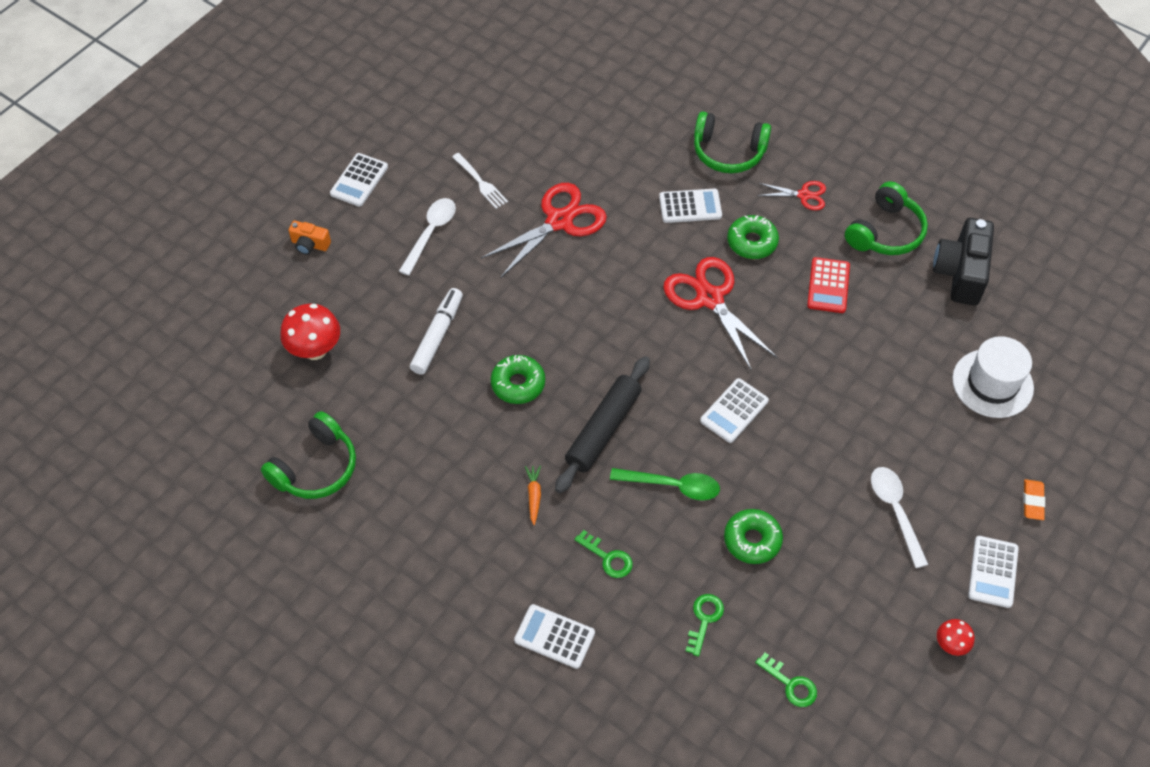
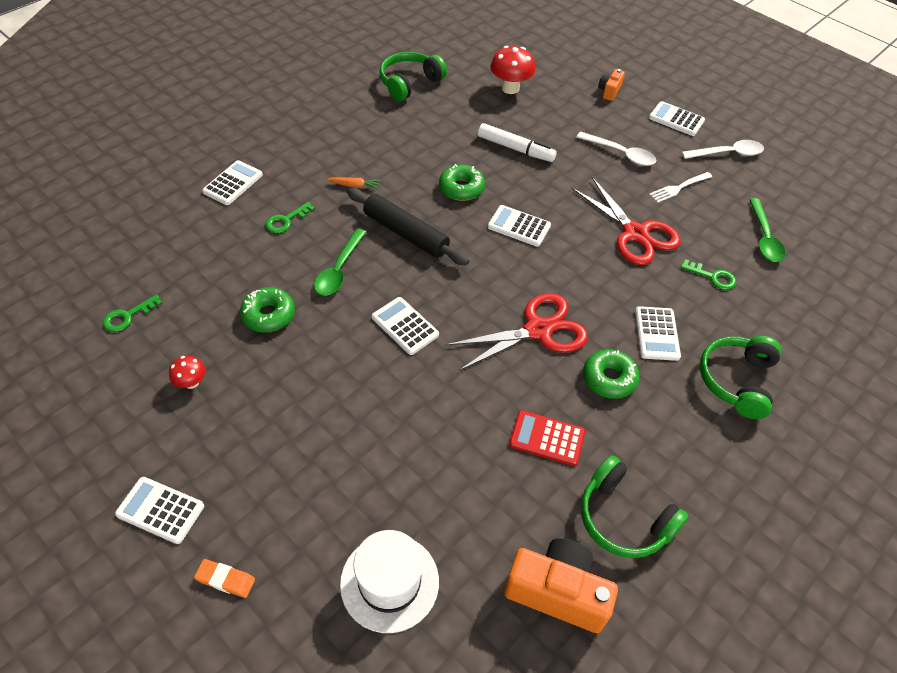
camera: 95 degrees right, 5 degrees down
(315, 467) = (409, 83): green headphones -> green headphones turned 90 degrees clockwise
(544, 118) = (764, 238): none -> green spoon
(570, 323) = (519, 226): none -> white calculator
(704, 619) = (209, 270): green key -> green key (713, 277)
(804, 195) = (677, 442): red scissors -> none
(895, 511) = (260, 436): white spoon -> white spoon (728, 153)
(950, 645) = (104, 448): red mushroom -> red mushroom (191, 383)
(960, 273) = (557, 591): black camera -> orange camera

